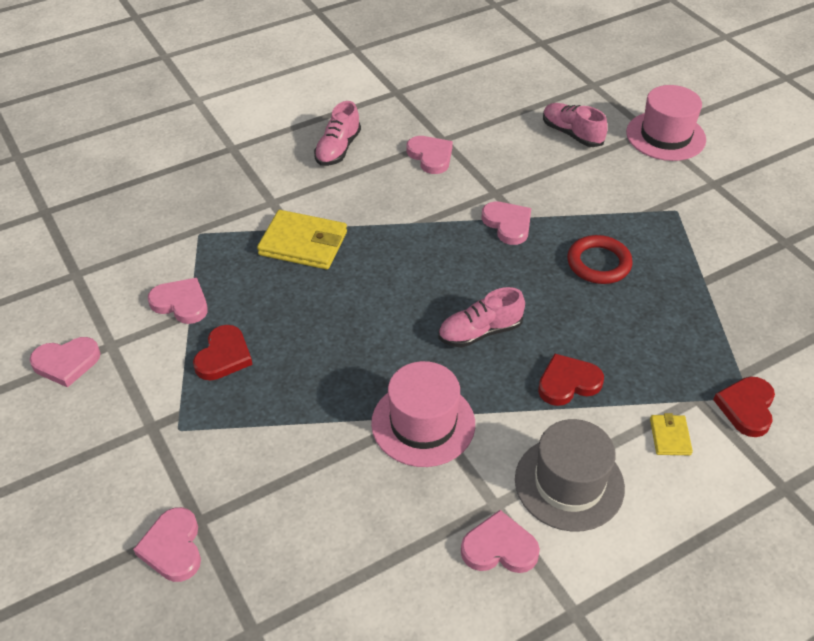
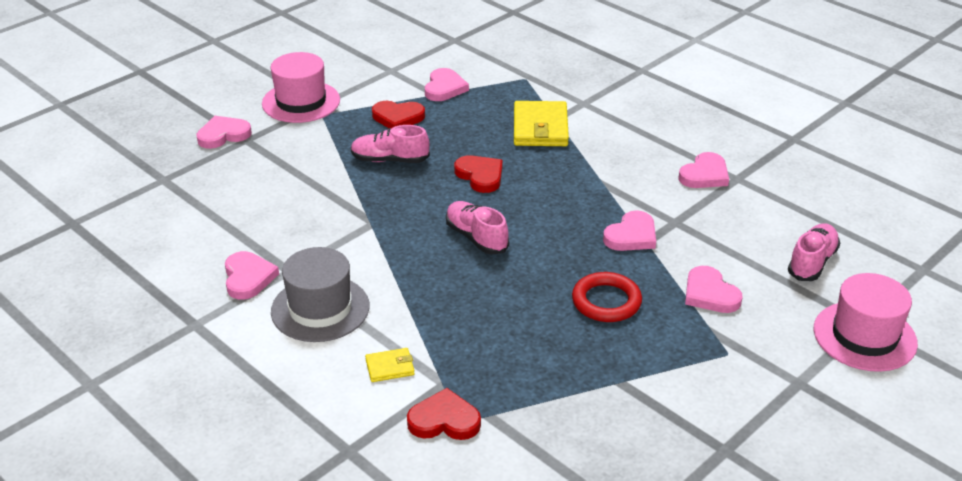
camera: 75 degrees right, 10 degrees down
(66, 363) = (367, 58): pink heart -> pink heart (710, 294)
(338, 149) = (678, 122): pink shoe -> pink shoe (390, 160)
(423, 423) = (361, 222): pink hat -> pink hat (301, 102)
(568, 383) = (434, 297): red heart -> red heart (480, 176)

